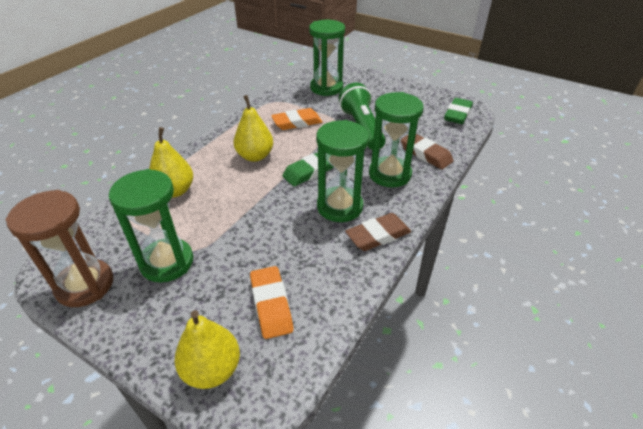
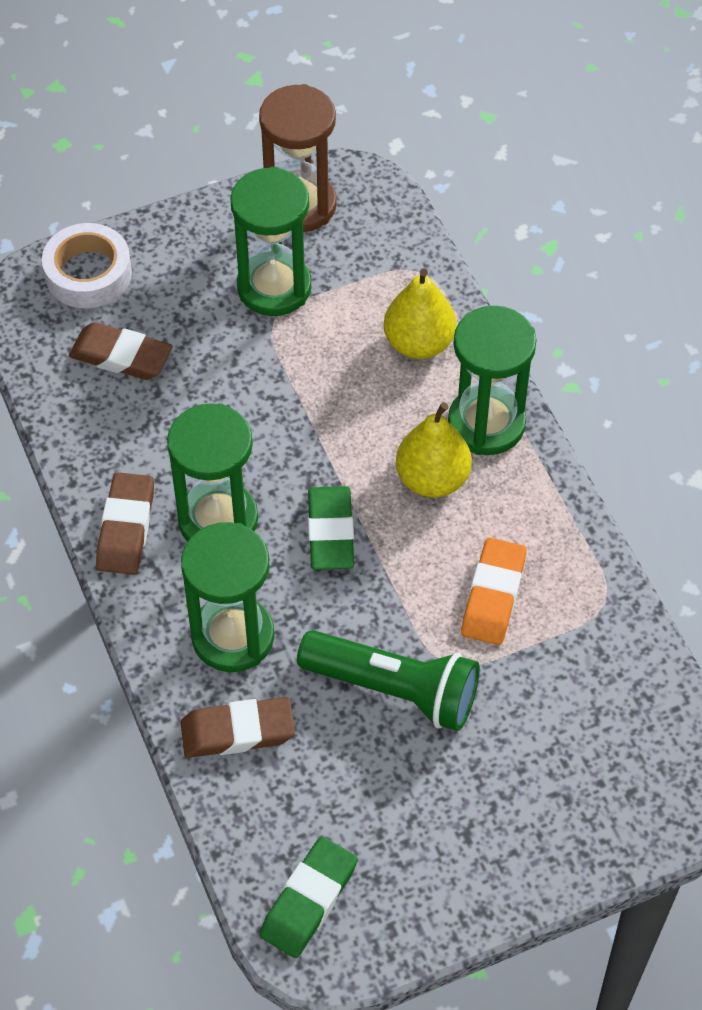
camera: 125 degrees right, 15 degrees up
(212, 369) = (88, 273): yellow pear -> white tape
(271, 304) = (121, 356): orange eraser -> brown eraser
(326, 88) = (596, 729): green hourglass -> green hourglass (486, 423)
(457, 114) = (309, 900): green eraser -> green eraser turned 60 degrees clockwise

